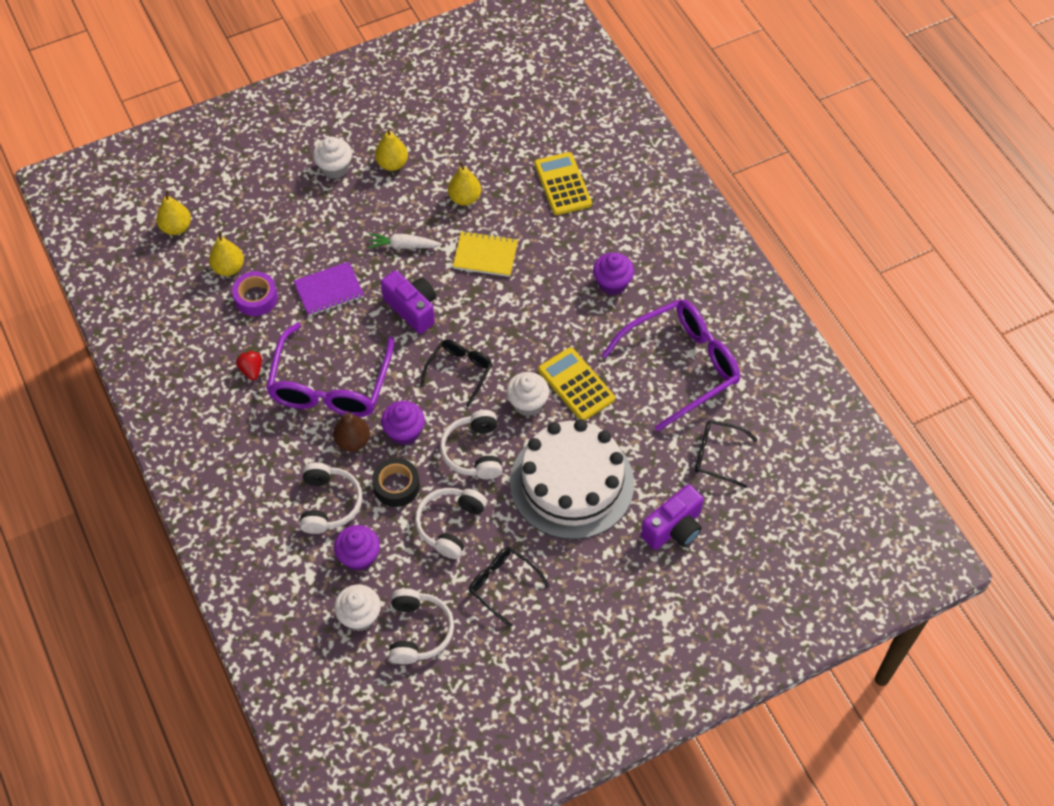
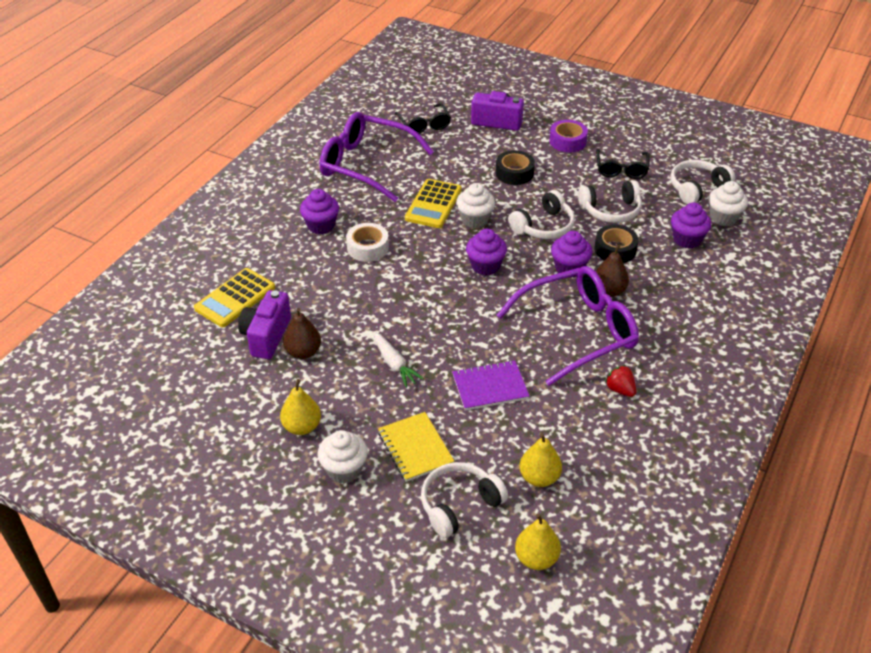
camera: 125 degrees left, 15 degrees down
(251, 370) = (620, 389): red strawberry -> red strawberry turned 105 degrees clockwise
(256, 298) = (549, 434): purple tape -> purple tape (567, 141)
(329, 290) = (490, 387): purple notebook -> purple notebook turned 45 degrees counterclockwise
(329, 503) = (670, 275): white headphones -> white headphones (459, 505)
(412, 309) = (455, 323): purple camera -> purple camera (266, 336)
(460, 371) = (485, 266): black glasses -> purple cupcake
(464, 198) = (303, 352): yellow pear -> brown pear
(485, 255) = (357, 307): yellow notebook -> yellow notebook (415, 448)
(554, 301) = (367, 248): none -> white tape
(572, 483) = (514, 173): white cake -> black tape

